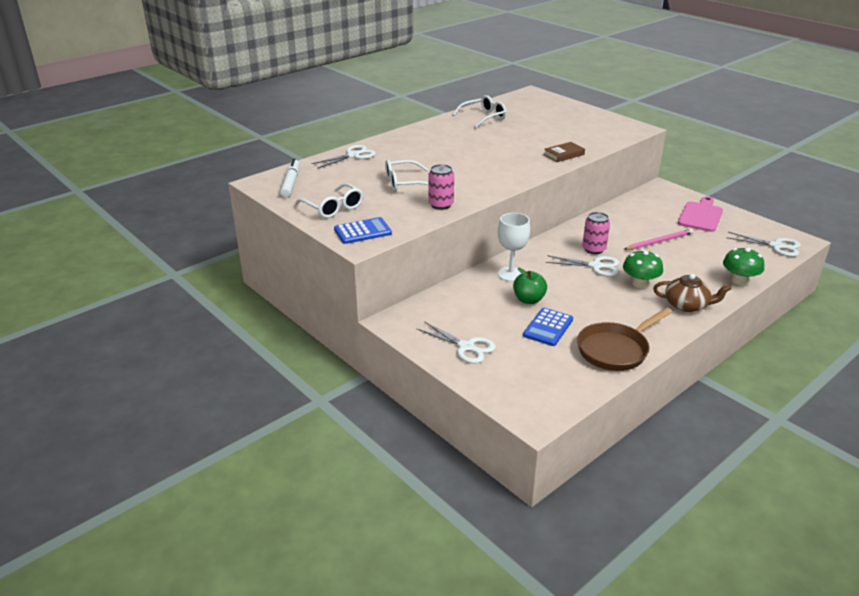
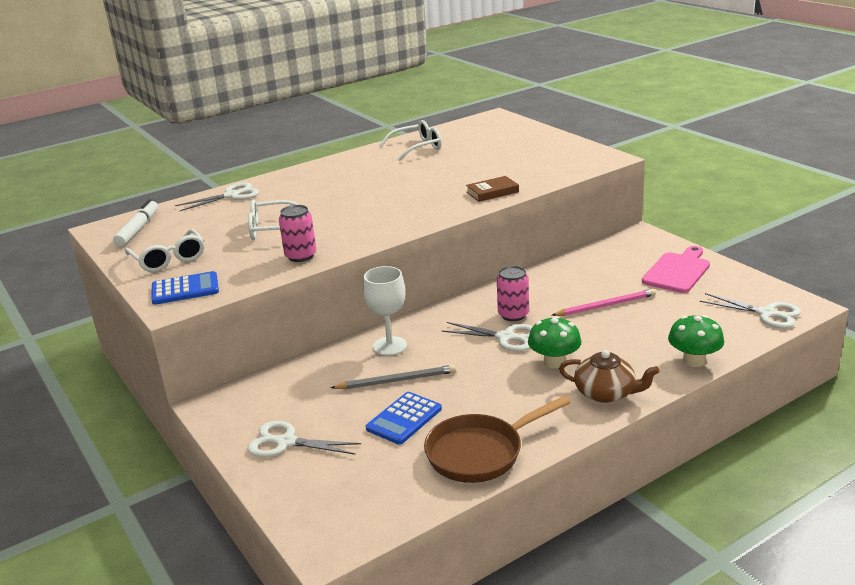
camera: 10 degrees right, 5 degrees down
(466, 347) = (285, 442): white scissors -> white scissors turned 150 degrees clockwise
(529, 300) = (396, 380): green apple -> grey pencil

